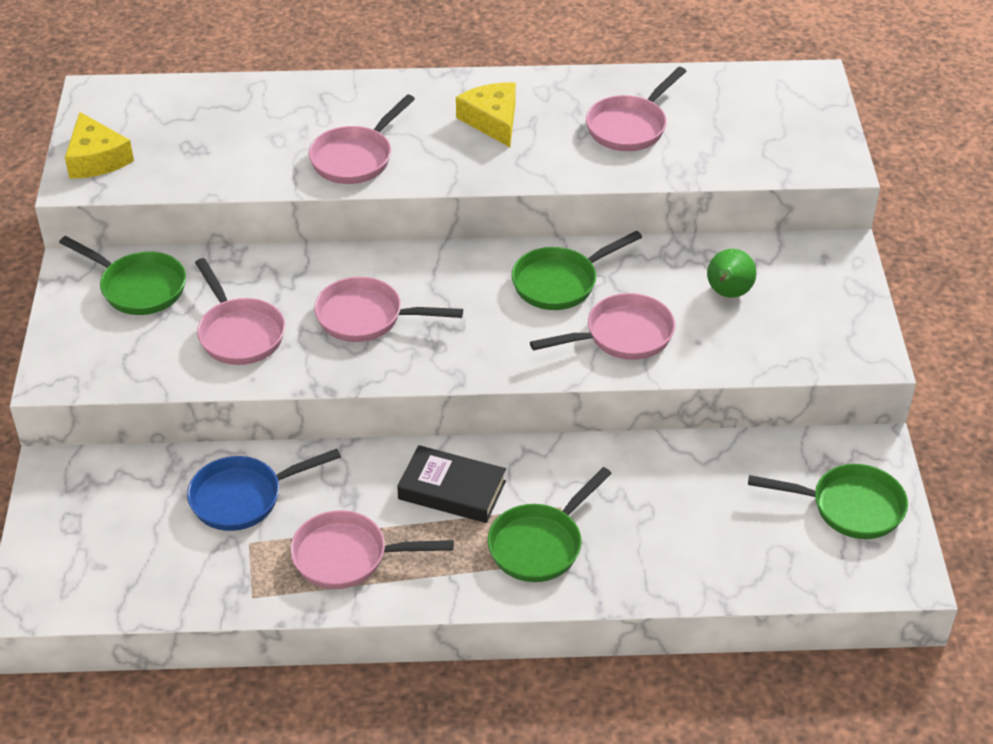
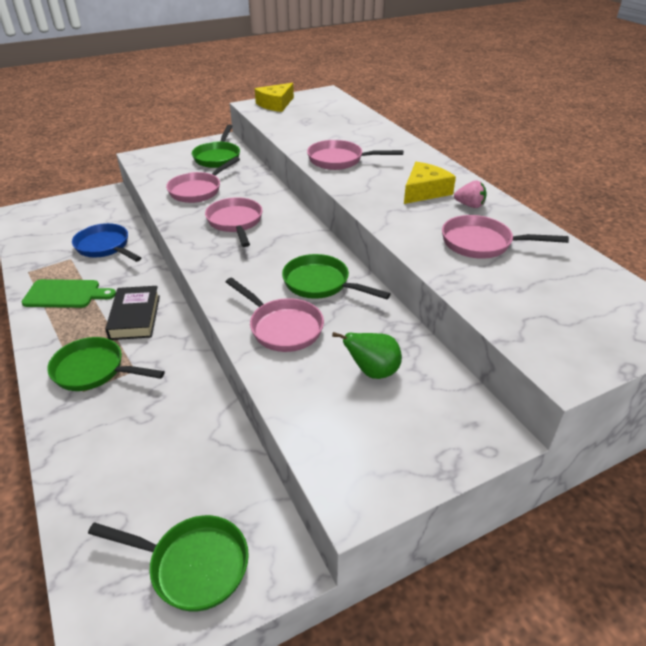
camera: 65 degrees right, 5 degrees down
(347, 557) = (65, 294): pink pan -> green cutting board
(548, 102) = (469, 205): none -> pink strawberry
(849, 507) = (193, 565): green pan -> green pan turned 60 degrees counterclockwise

